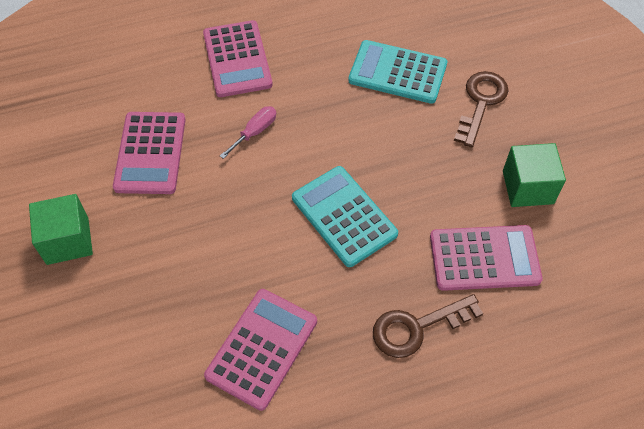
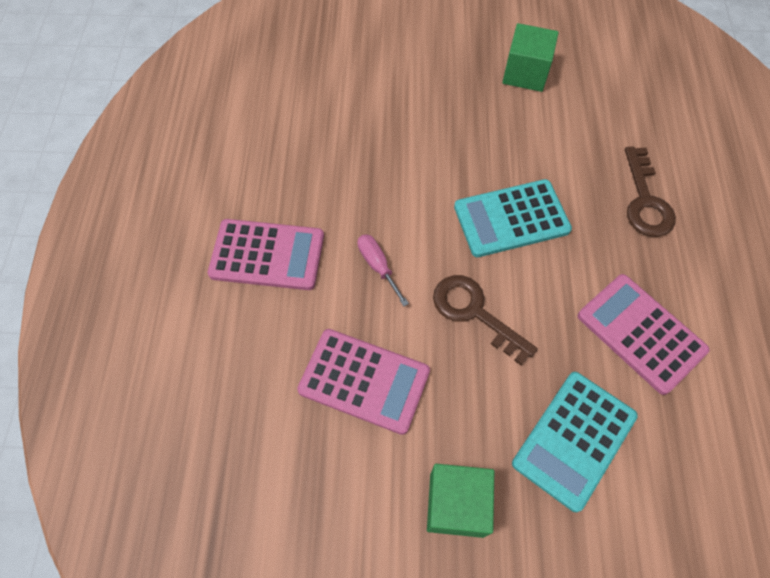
camera: 70 degrees left, 5 degrees up
(397, 72) = (356, 120): turquoise calculator -> turquoise calculator (574, 439)
(481, 102) = (421, 71): brown key -> brown key (474, 313)
(484, 258) = (588, 129): pink calculator -> none

